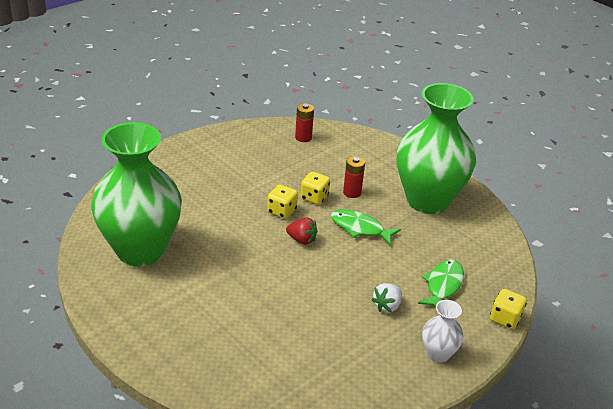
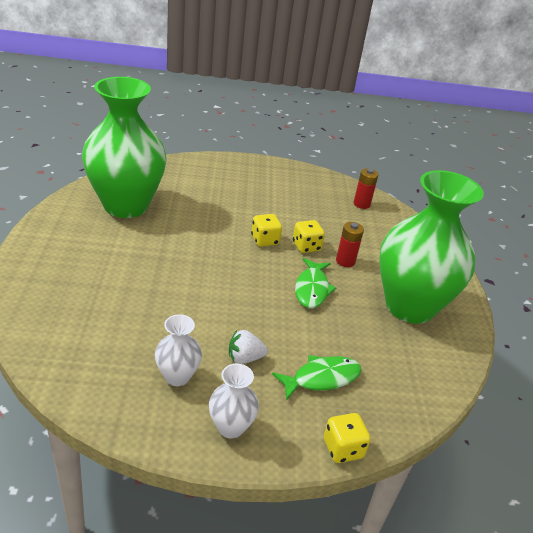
camera: 40 degrees right, 0 degrees up
(302, 240) = (249, 268): red strawberry -> none
(360, 228) = (312, 289): green fish -> green fish turned 150 degrees counterclockwise
(367, 348) = (177, 376): none -> white vase

